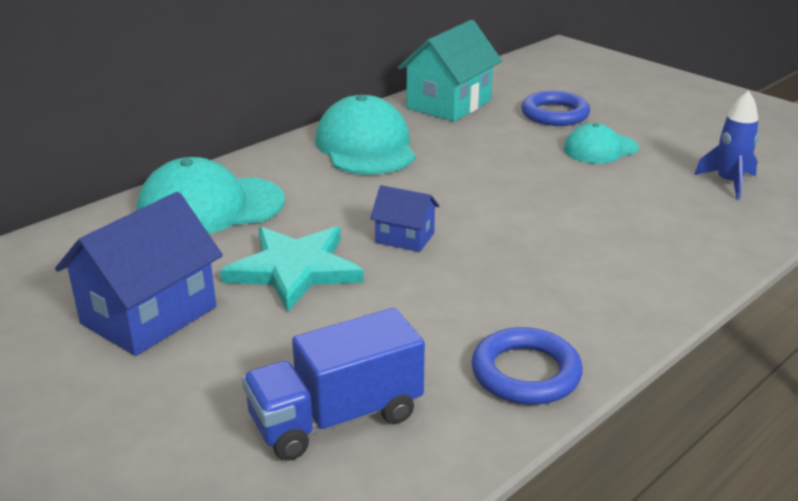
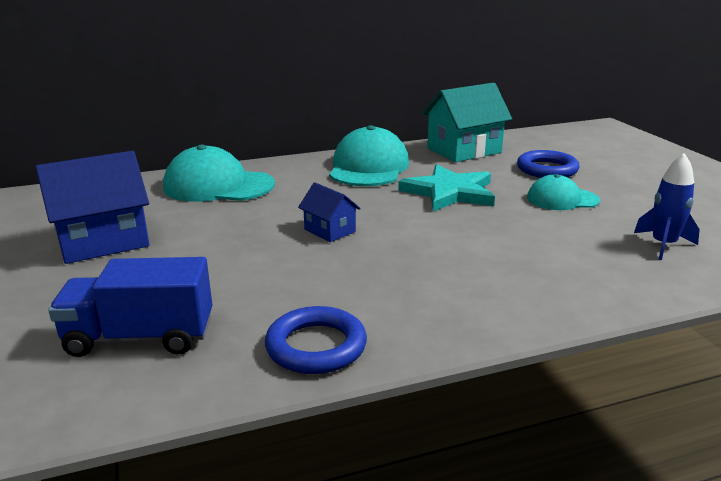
camera: 25 degrees right, 5 degrees down
(294, 270) = (227, 235): turquoise star -> turquoise star (449, 192)

